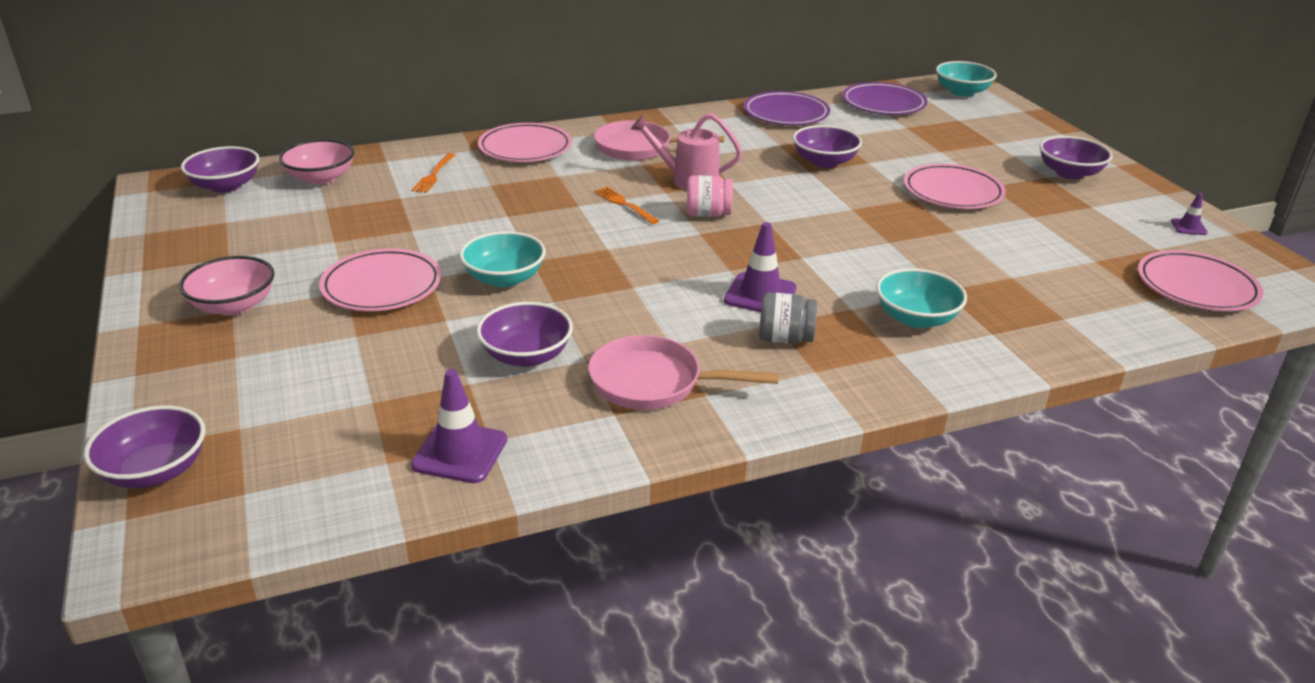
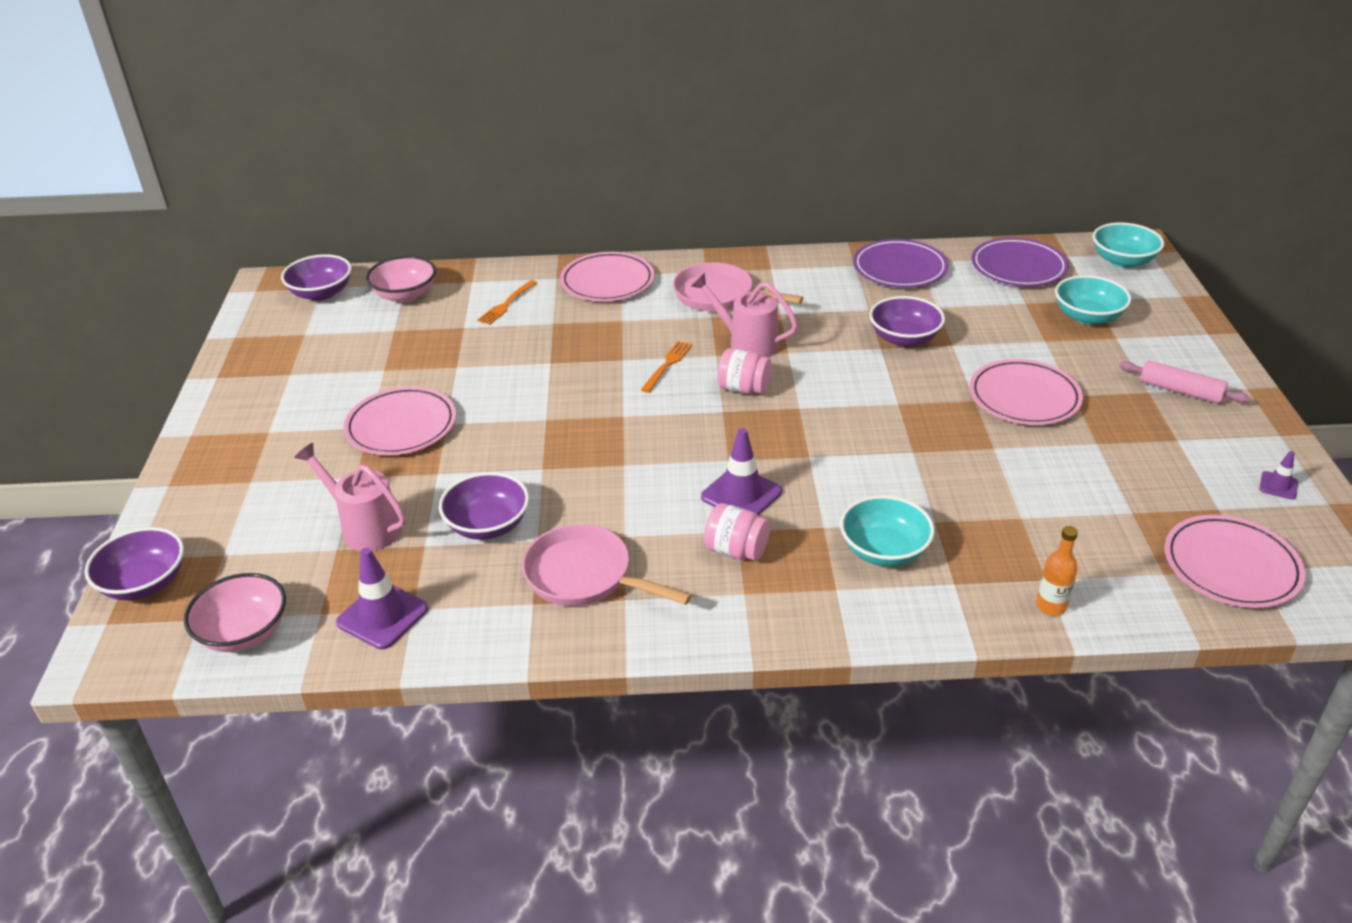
camera: 20 degrees right, 5 degrees up
(234, 306) = (272, 427): pink bowl -> pink bowl (244, 632)
(393, 378) = (365, 527): none -> pink watering can
(504, 278) = (511, 435): turquoise bowl -> turquoise bowl (1087, 317)
(624, 204) = (667, 365): orange fork -> orange fork turned 45 degrees clockwise
(785, 338) = (736, 550): grey jar -> pink jar
(1069, 173) = (1180, 391): purple bowl -> pink rolling pin
(1082, 337) = (1051, 606): none -> orange bottle

